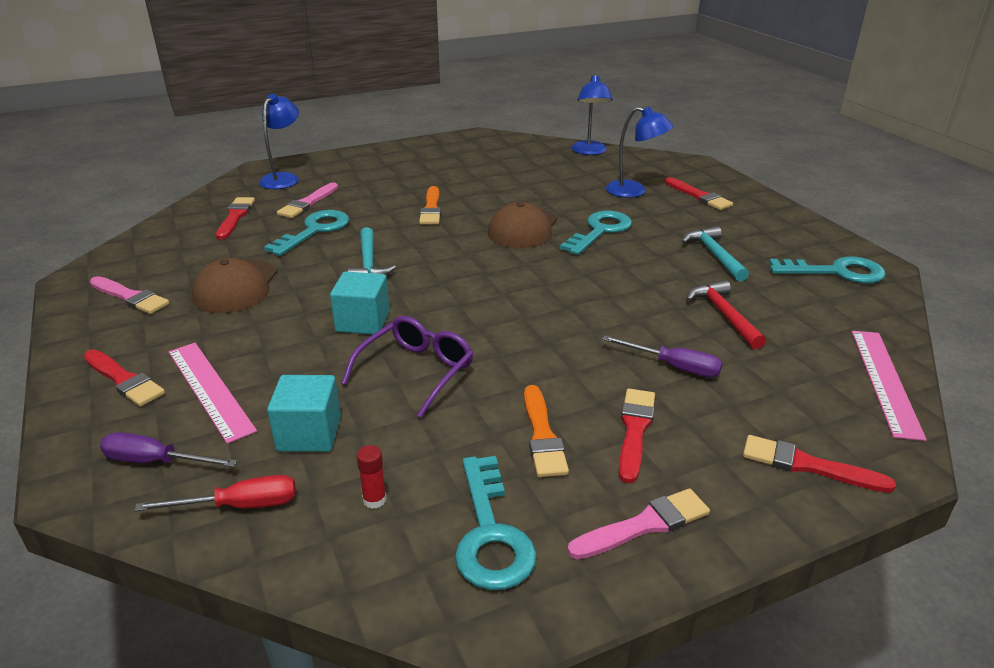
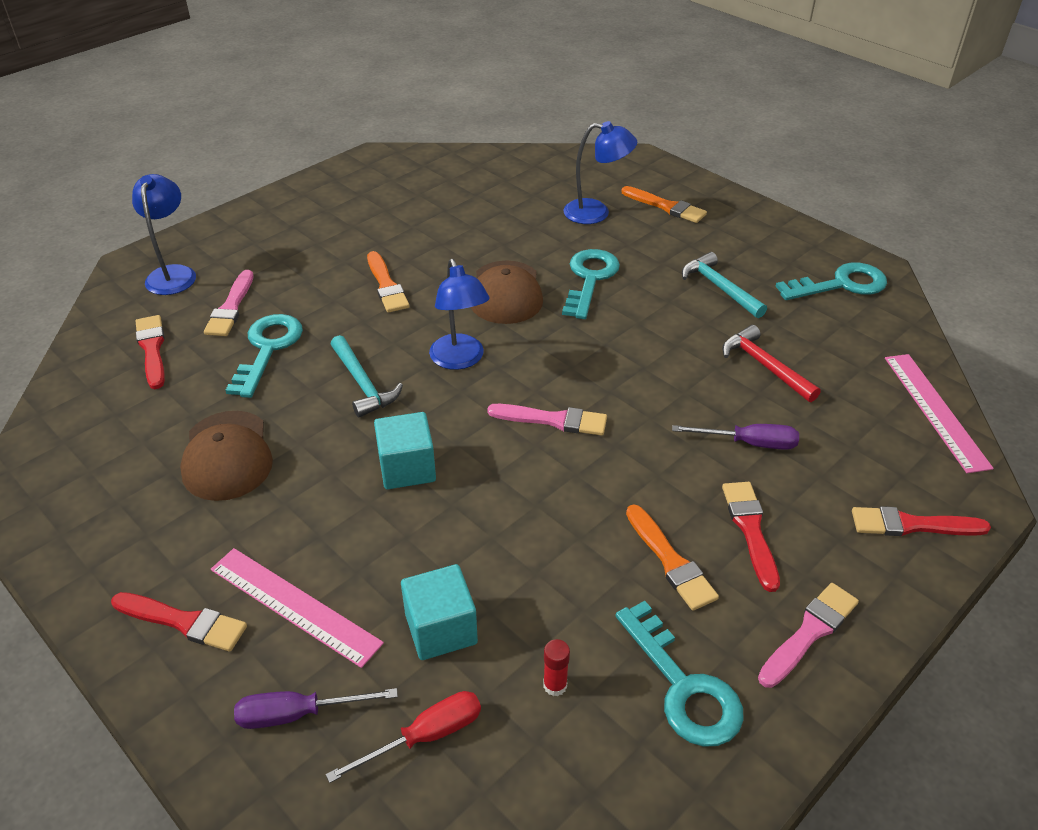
camera: 20 degrees left, 10 degrees up
(130, 297) = (104, 504): pink brush -> pink brush (553, 420)
(416, 371) = (504, 518): purple glasses -> none
(589, 152) = (517, 160): blue lamp -> blue lamp (460, 360)
(699, 196) = (666, 206): red brush -> orange brush

